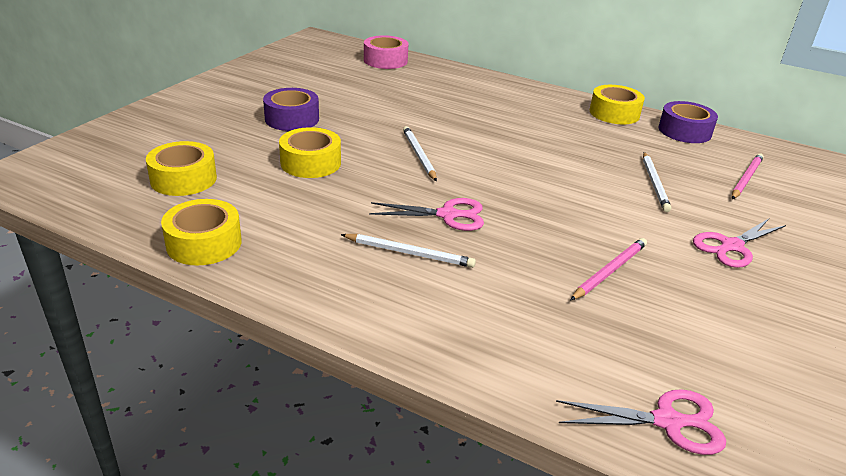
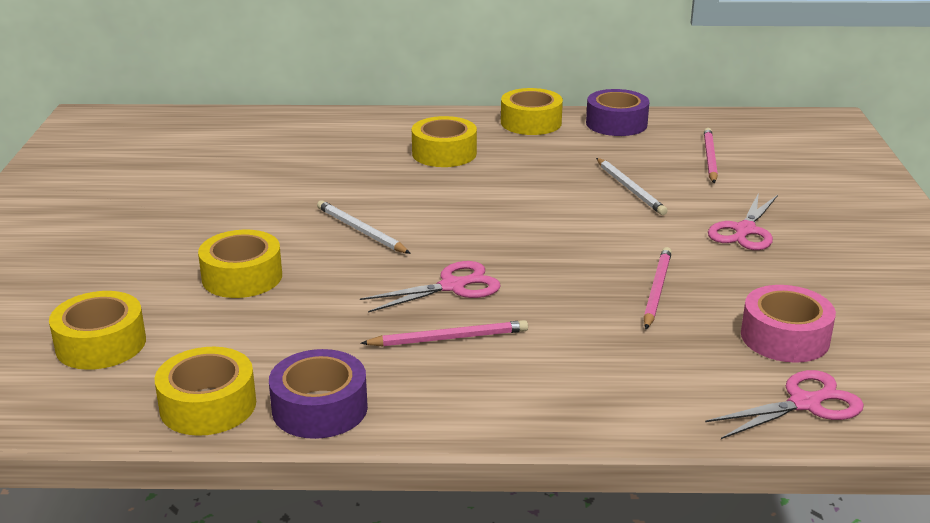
camera: 25 degrees left, 5 degrees down
(292, 119) = (163, 231): purple tape -> purple tape (320, 408)
(385, 60) = (210, 126): pink tape -> pink tape (784, 337)
(409, 253) = (449, 338): white pencil -> pink pencil
(528, 118) = (444, 153): none -> yellow tape

